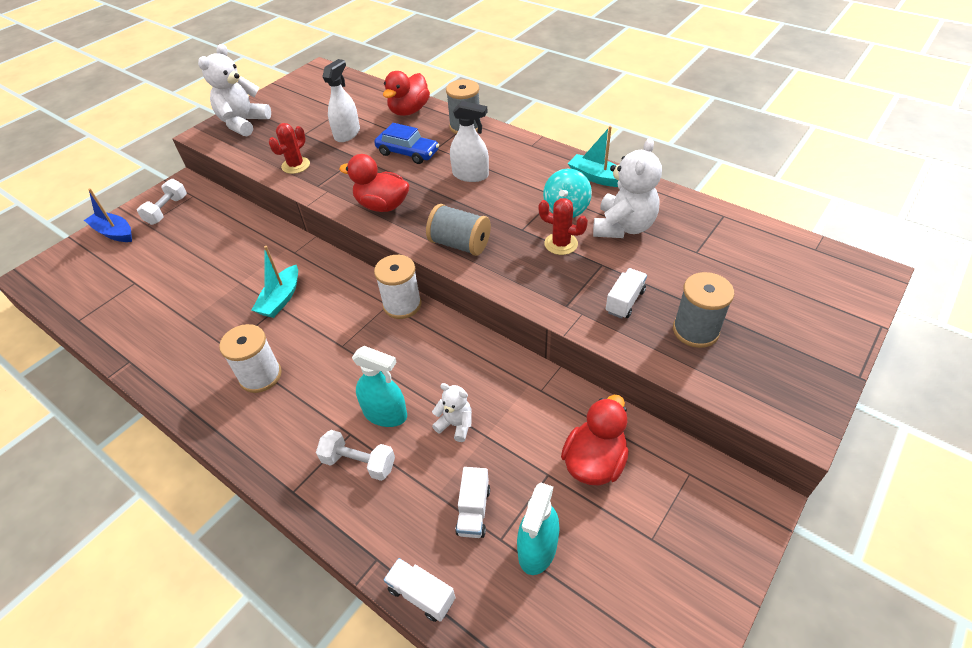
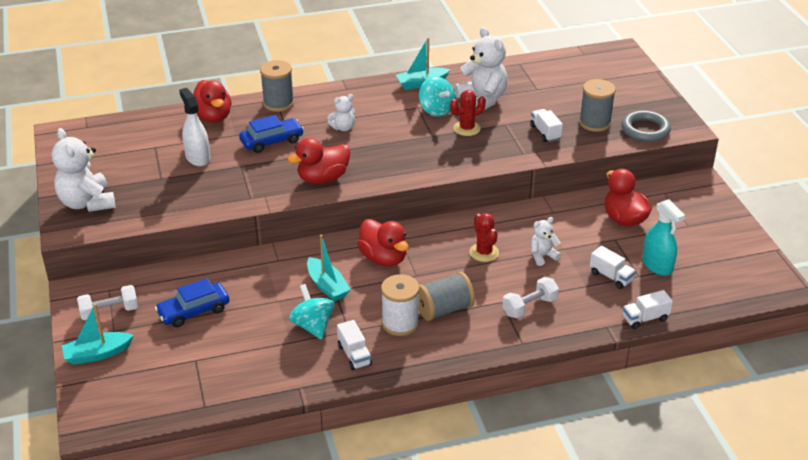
camera: 55 degrees left, 10 degrees down
(114, 233) = (97, 354): blue boat -> turquoise boat
(167, 210) = (109, 312): white dumbbell -> white dumbbell turned 75 degrees counterclockwise
(194, 247) = (193, 311): none -> blue car
(194, 371) = (354, 355): none -> white truck
(219, 322) = (313, 326): none -> turquoise spinning top
(296, 165) = (204, 198): red cactus -> red cactus (484, 252)
(348, 310) = (383, 258): none -> red duck
(385, 414) = (501, 280): turquoise spray bottle -> none
(402, 305) = (409, 232): white spool -> none
(460, 244) = (414, 165): grey spool -> grey spool (444, 309)
(470, 175) = (343, 128): white spray bottle -> white teddy bear
(742, 383) = (645, 130): none -> grey ring

